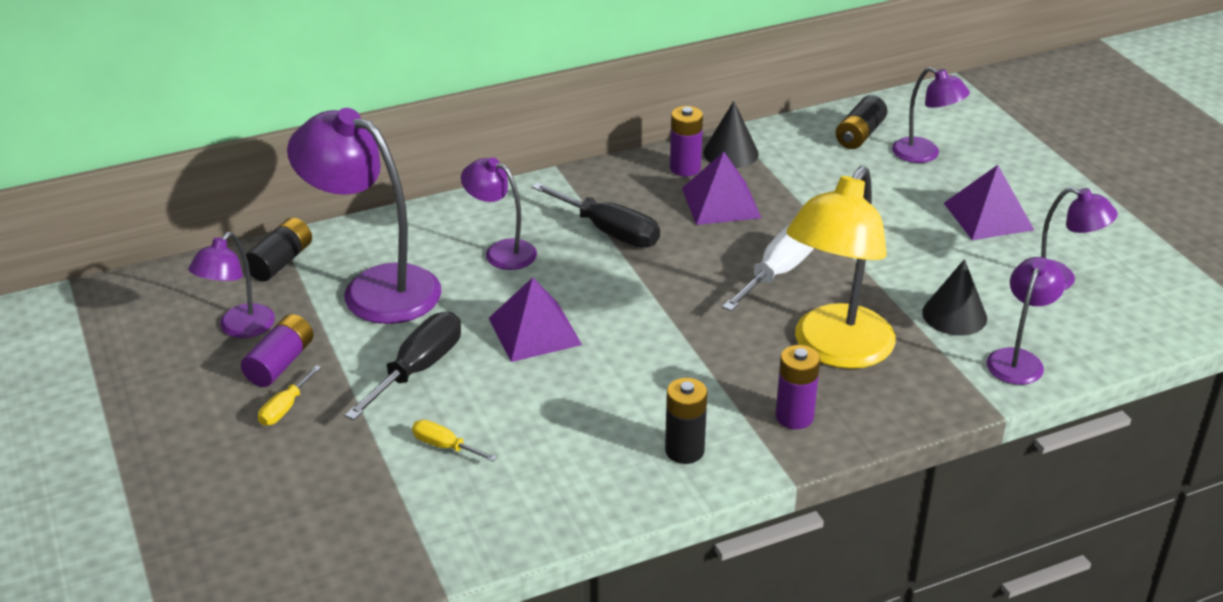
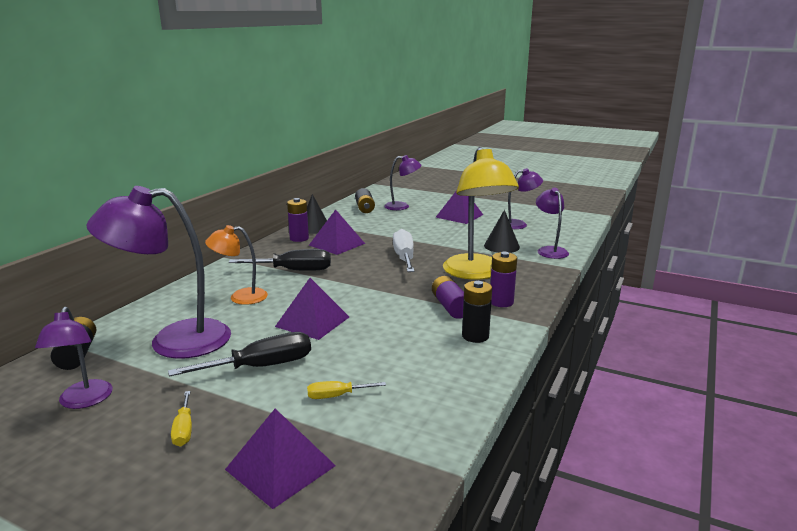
camera: 40 degrees left, 15 degrees down
(280, 363) = (146, 406): purple battery -> purple battery (450, 307)
(317, 494) = (280, 467): none -> purple pyramid
(418, 369) = (261, 367): black screwdriver -> black screwdriver turned 75 degrees clockwise
(501, 251) = (240, 297): purple lamp -> orange lamp

